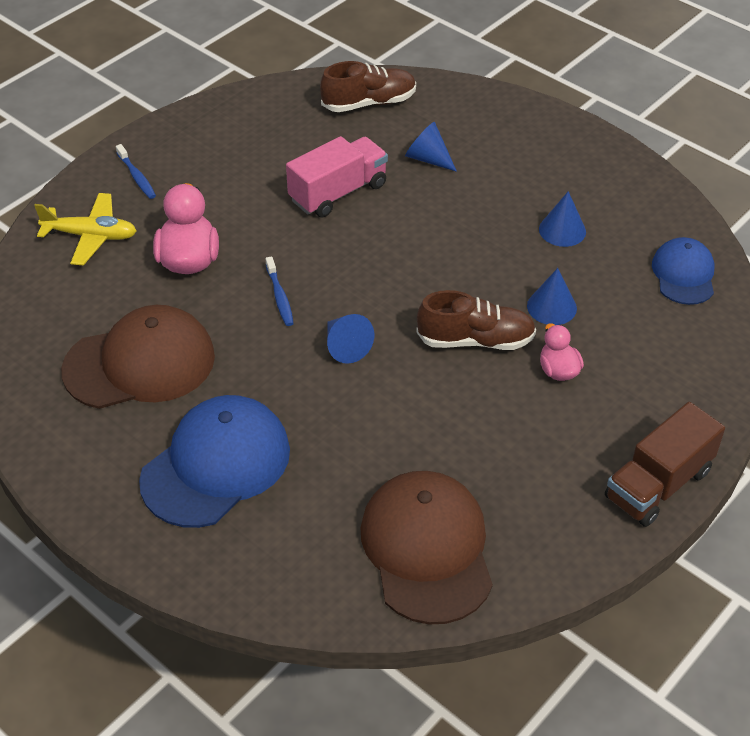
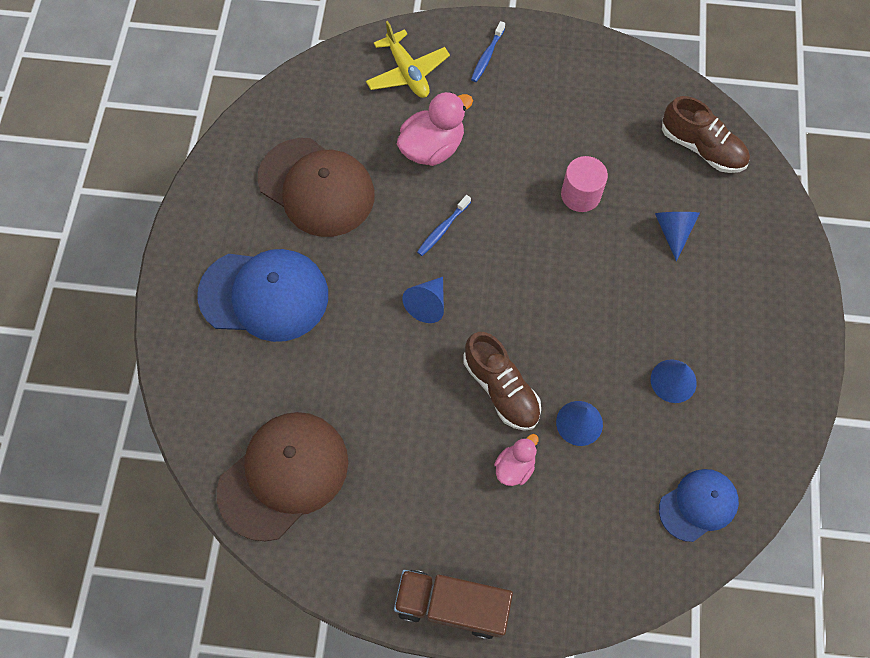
camera: 55 degrees right, 20 degrees up
(338, 193) = (580, 195): pink truck -> pink cylinder

